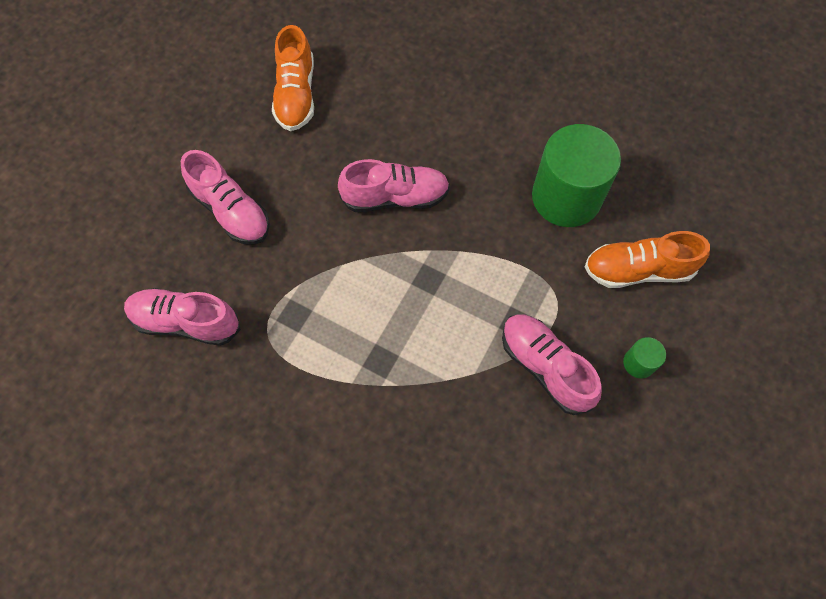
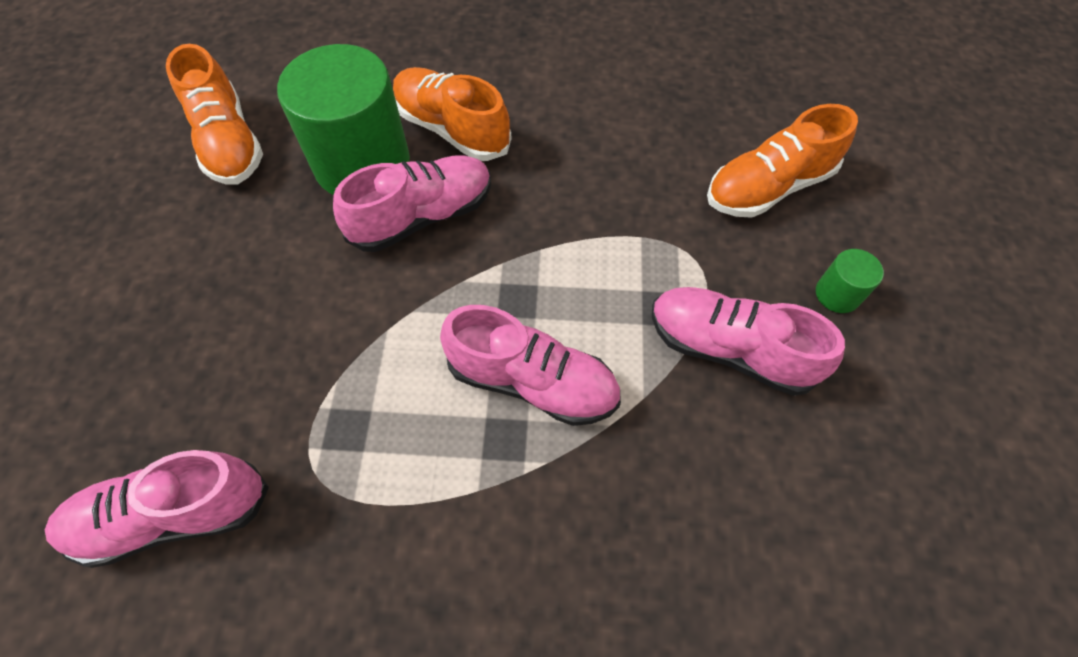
camera: 25 degrees left, 5 degrees down
(231, 211) = (189, 322): pink shoe -> pink shoe (532, 382)
(442, 141) = (452, 129): none -> orange shoe
(566, 197) = (637, 139): green cylinder -> green cylinder (362, 164)

